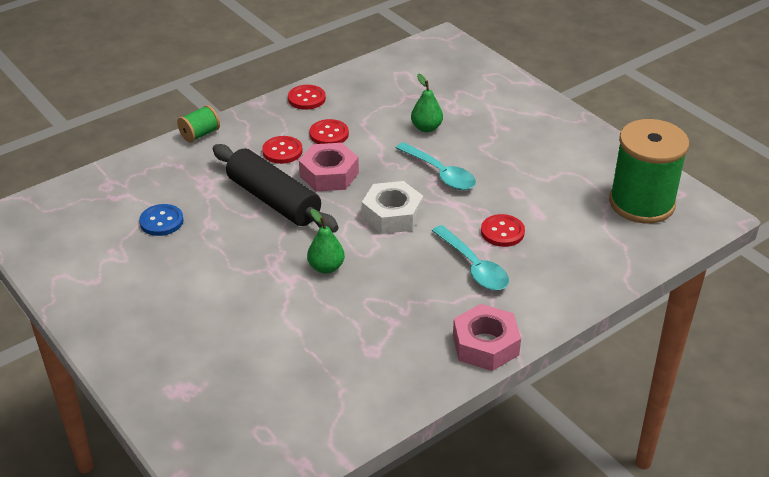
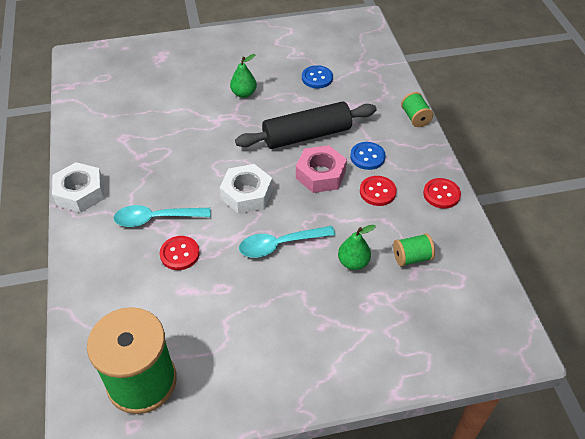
camera: 115 degrees right, 10 degrees up
(282, 151) = (367, 157): red button -> blue button
(326, 267) = (215, 140): green pear -> green pear (244, 94)
(396, 100) = (411, 258): none -> green spool
(485, 345) = (80, 193): pink nut -> white nut

